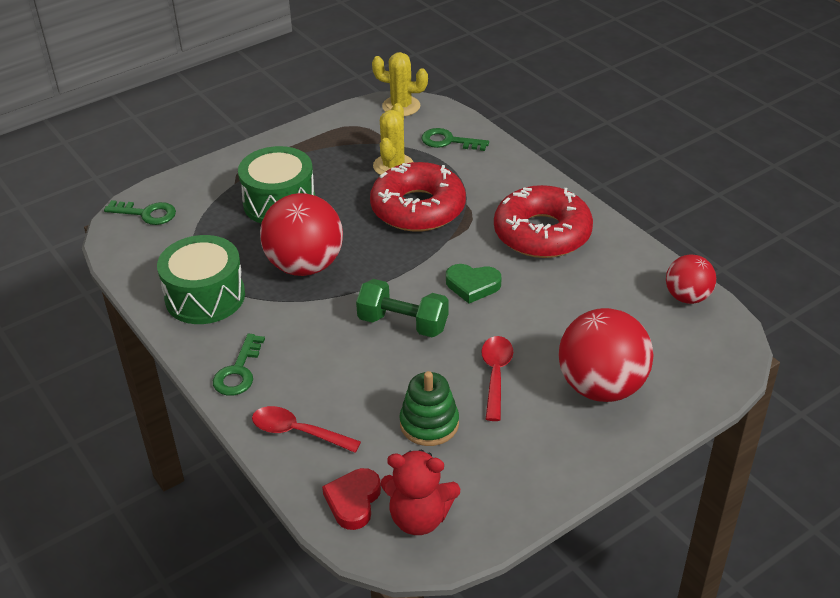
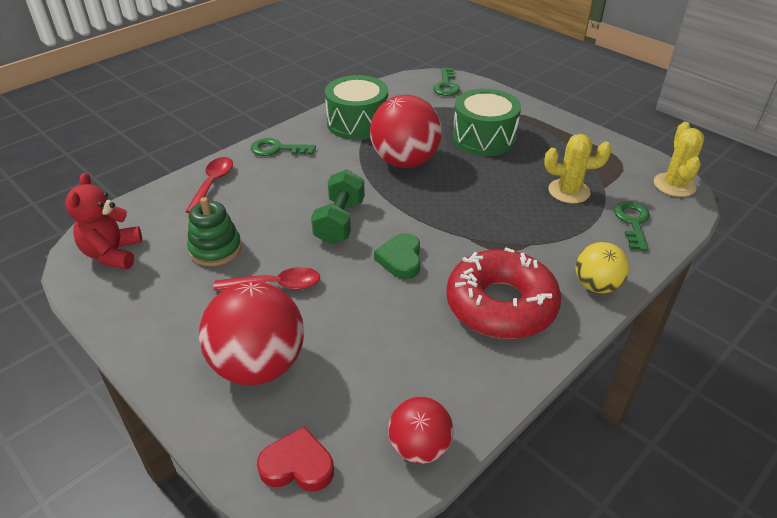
camera: 80 degrees right, 0 degrees up
(353, 501) = (138, 218): red heart -> red heart (297, 465)
(418, 208) = (508, 213): red donut -> none
(526, 178) = (596, 285): none -> yellow ball

